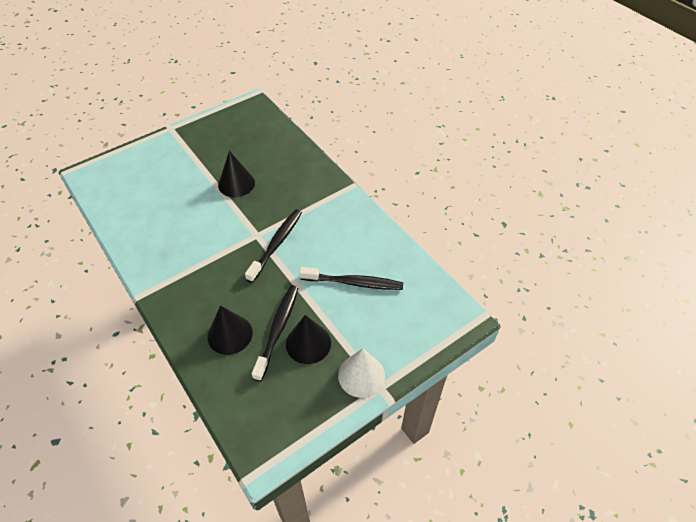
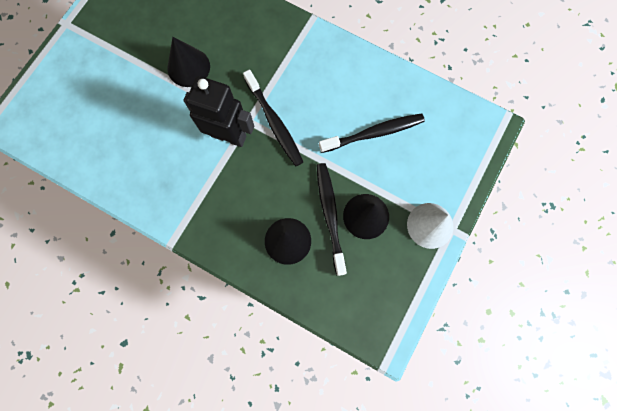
camera: 25 degrees left, 25 degrees up
(235, 239) = (229, 136): none -> black robot
(276, 244) = (274, 123): black toothbrush -> black toothbrush turned 150 degrees clockwise

